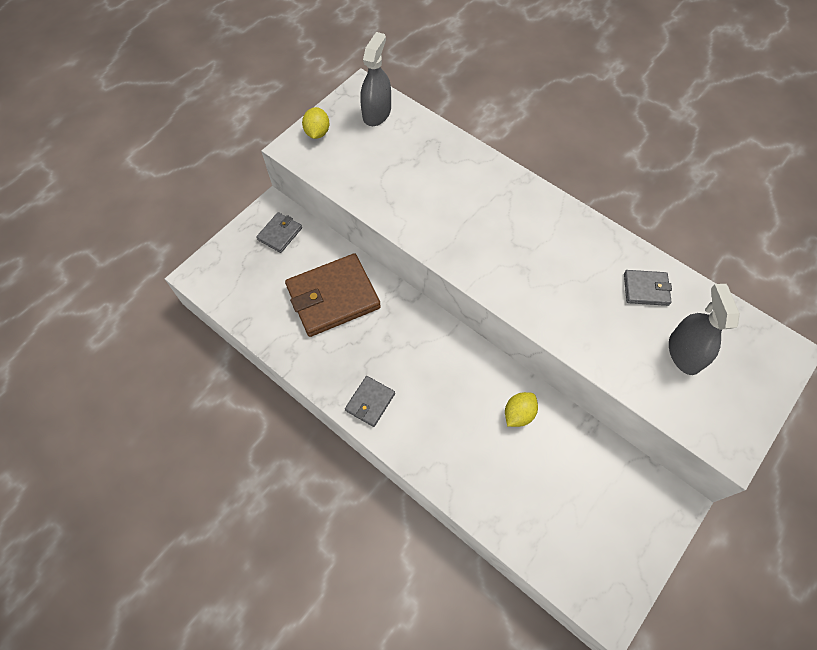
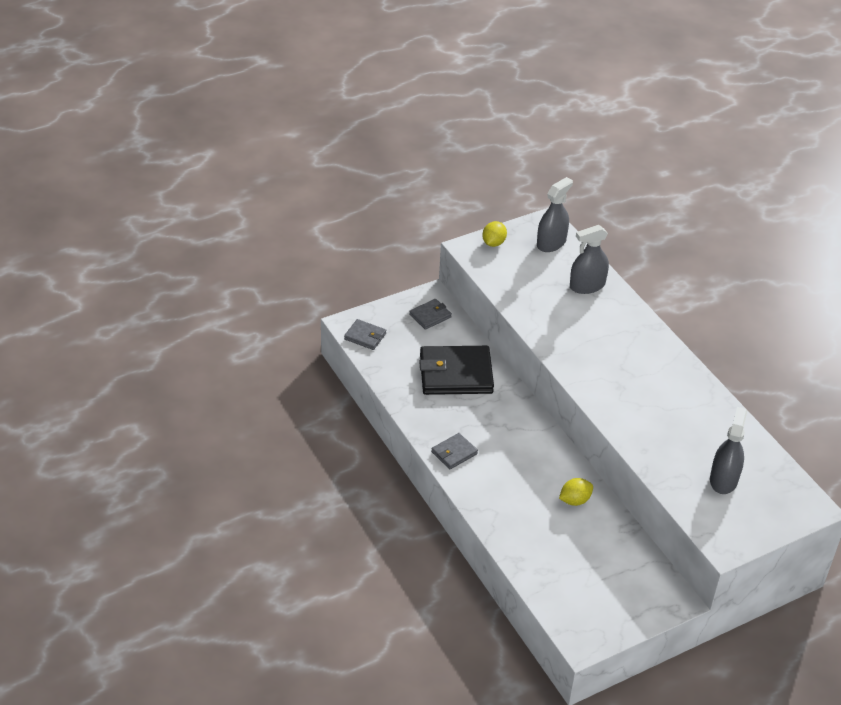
camera: 20 degrees right, 20 degrees down
(333, 297) = (456, 374): brown wallet -> black wallet
(434, 153) = (587, 286): none -> grey spray bottle
(646, 289) = (716, 430): grey wallet -> grey wallet (365, 336)

